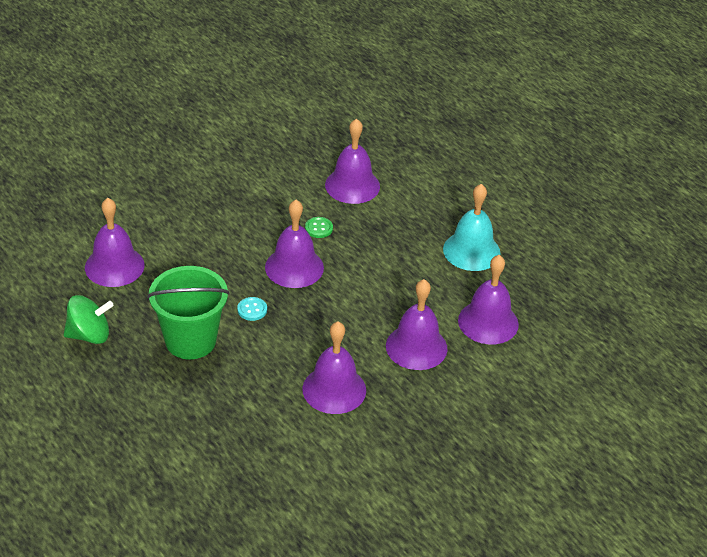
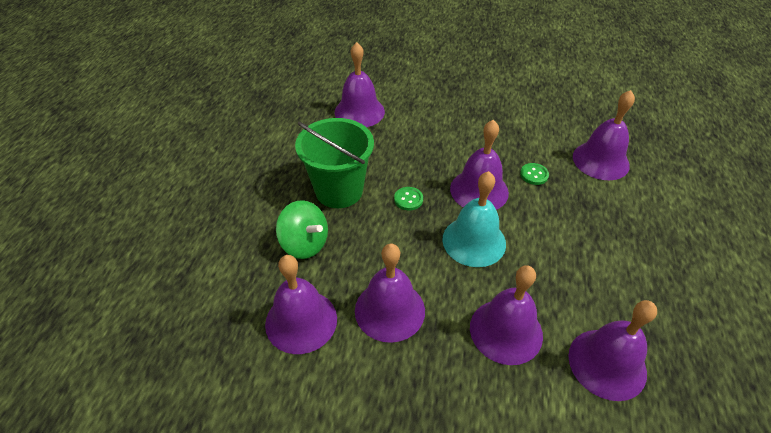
camera: 50 degrees right, 5 degrees up
(89, 335) = (286, 143): green spinning top -> green spinning top (304, 244)
(252, 310) = (408, 199): turquoise button -> green button
(286, 439) = (301, 321): none -> purple bell
(471, 251) = (661, 282): turquoise bell -> turquoise bell (474, 241)

